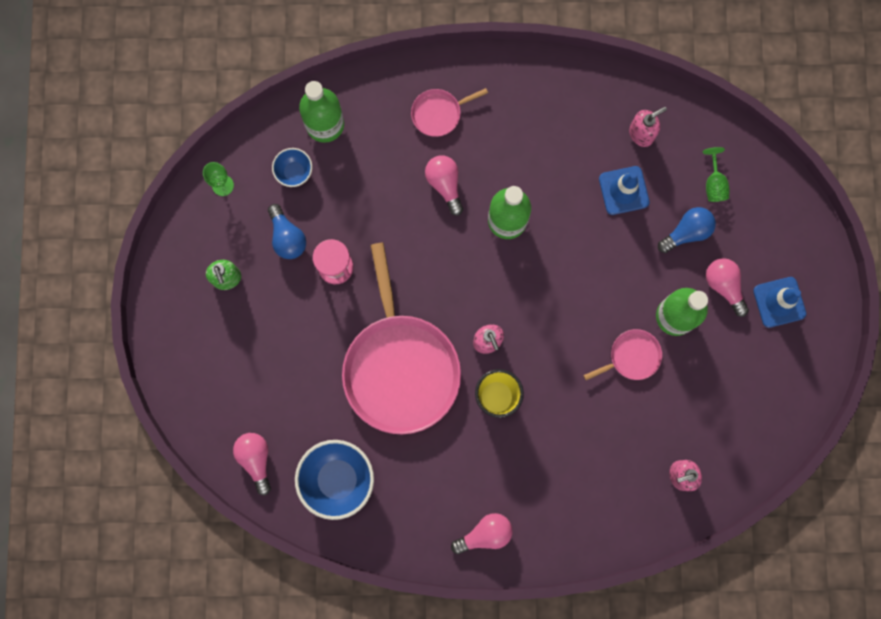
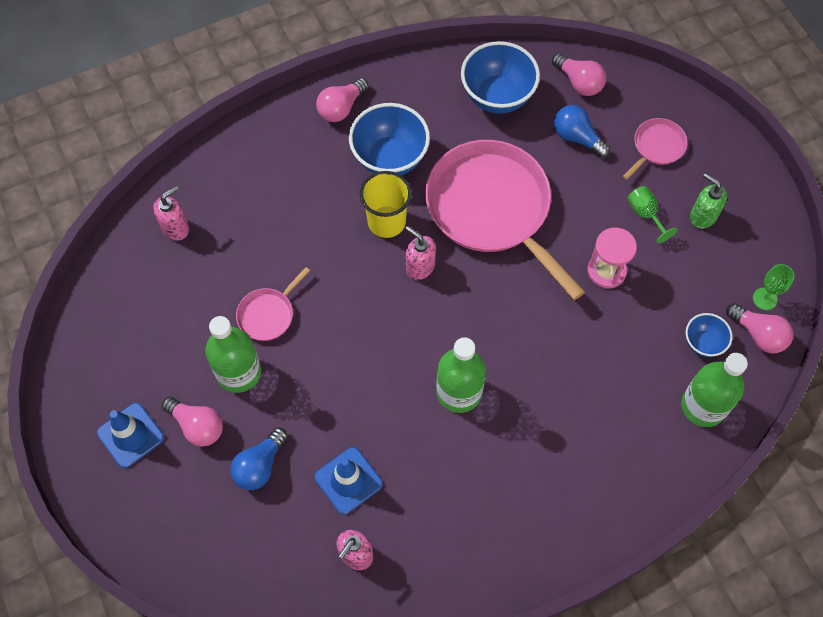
camera: 155 degrees right, 15 degrees down
(287, 237) = (670, 278): blue light bulb -> blue light bulb (577, 137)
(438, 113) = (591, 474): pink pan -> pink pan (657, 147)
(445, 184) = (543, 400): pink light bulb -> pink light bulb (758, 334)
(465, 459) = (390, 158): none -> blue bowl
(714, 183) = (249, 534): green goblet -> green goblet (645, 214)

